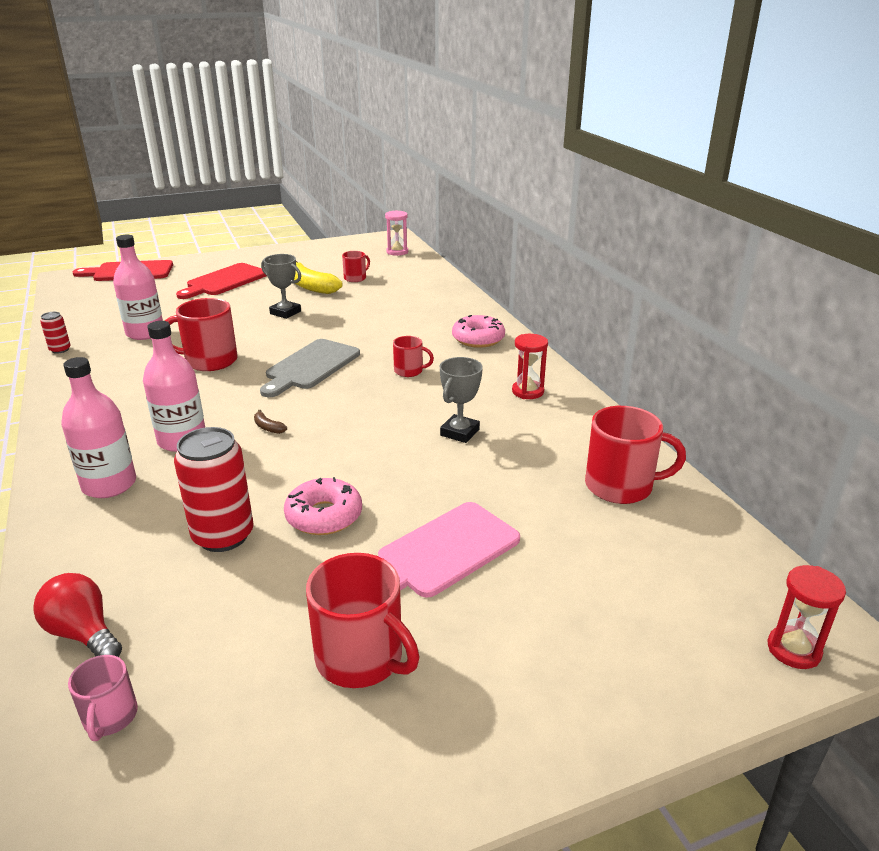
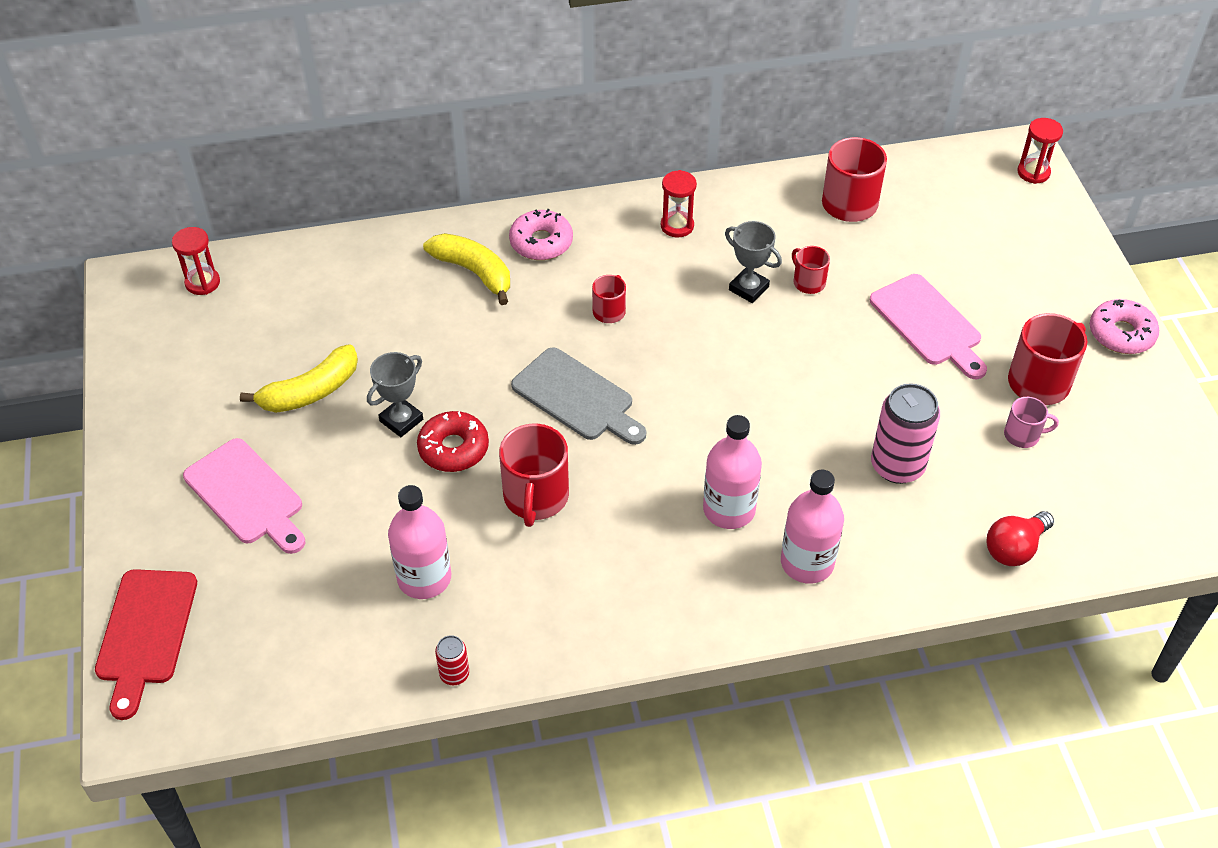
camera: 80 degrees left, 20 degrees up
(110, 717) = (1094, 519): pink mug -> pink mug (1022, 435)
(223, 536) = (897, 466): red can -> pink can
(224, 281) = (247, 495): red cutting board -> pink cutting board
(259, 330) = (453, 448): none -> red donut
(268, 427) = (714, 436): brown banana -> none
(324, 516) = (874, 396): pink donut -> pink donut (1121, 334)
(355, 278) = (297, 338): red mug -> red mug (808, 282)
(397, 252) = (202, 283): pink hourglass -> red hourglass
(435, 320) = (474, 272): none -> yellow banana

